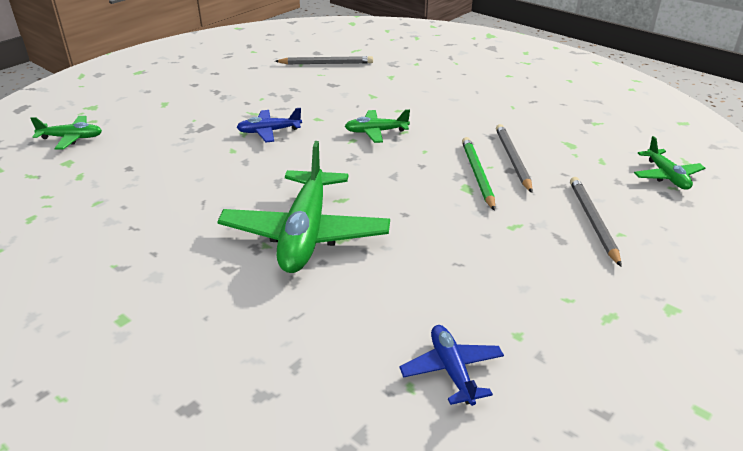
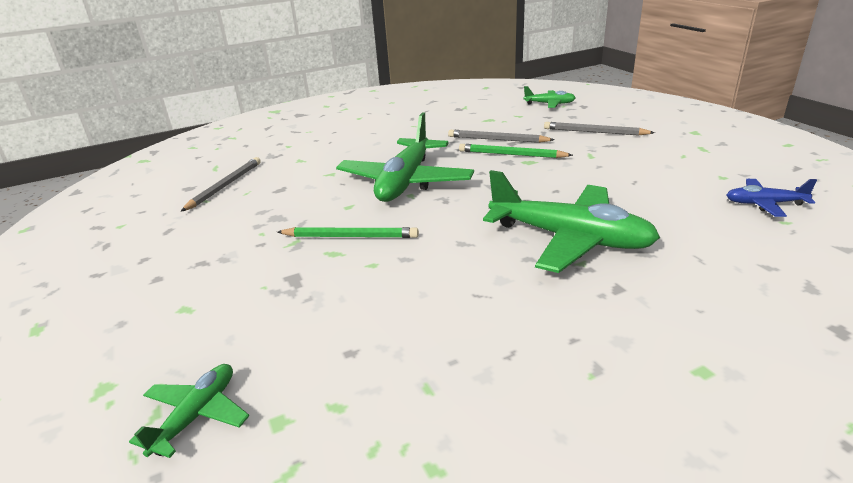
camera: 65 degrees left, 5 degrees down
(269, 131) = (350, 236): blue plane -> green pencil
(376, 132) = (405, 182): green plane -> green plane, size x2.03

